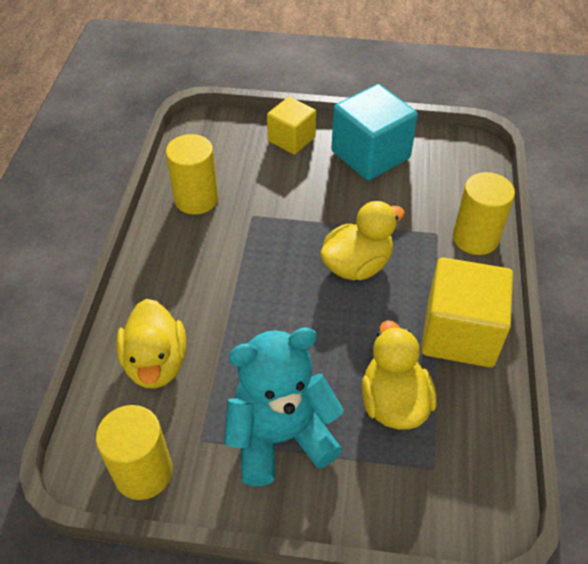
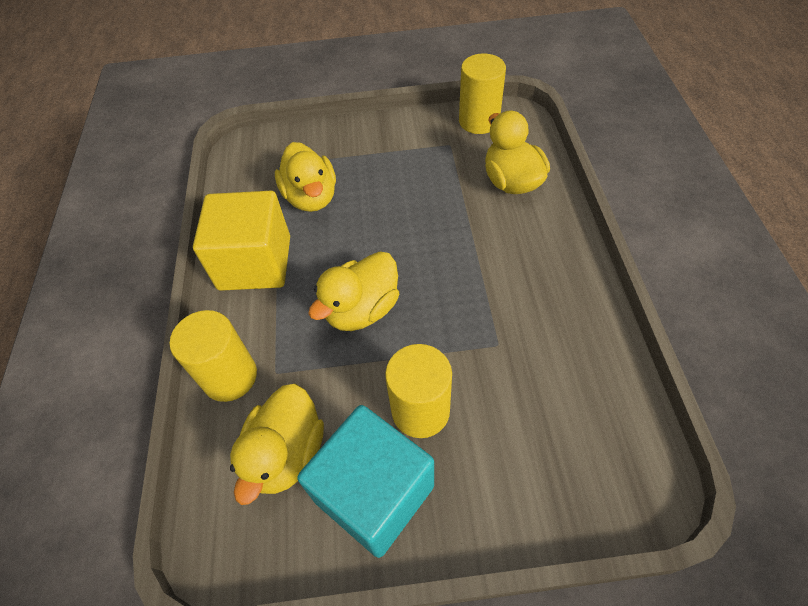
camera: 170 degrees right, 5 degrees up
(196, 199) = (575, 352): yellow cylinder -> yellow cylinder (420, 410)
(280, 437) = (393, 158): turquoise teddy bear -> none
(291, 139) = (500, 497): yellow cube -> none
(428, 184) = (287, 453): none -> yellow duck

